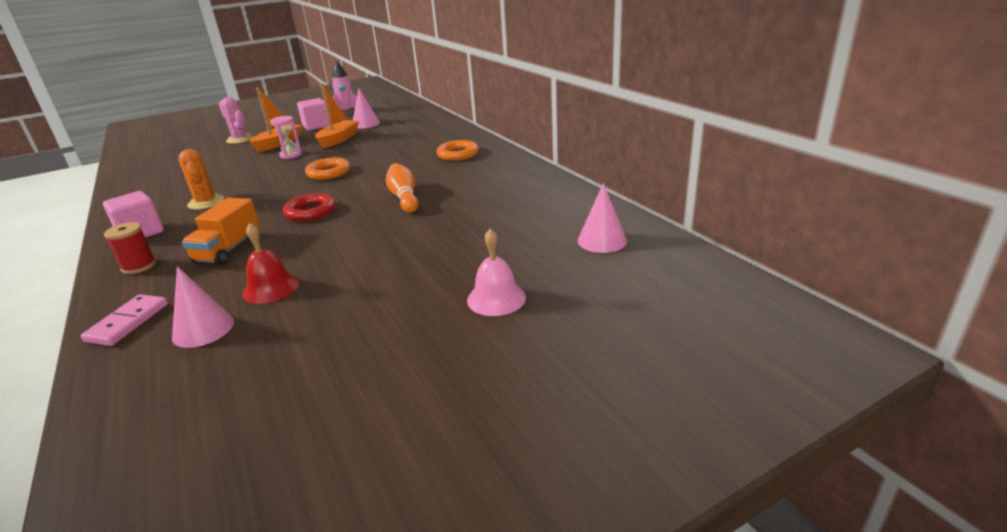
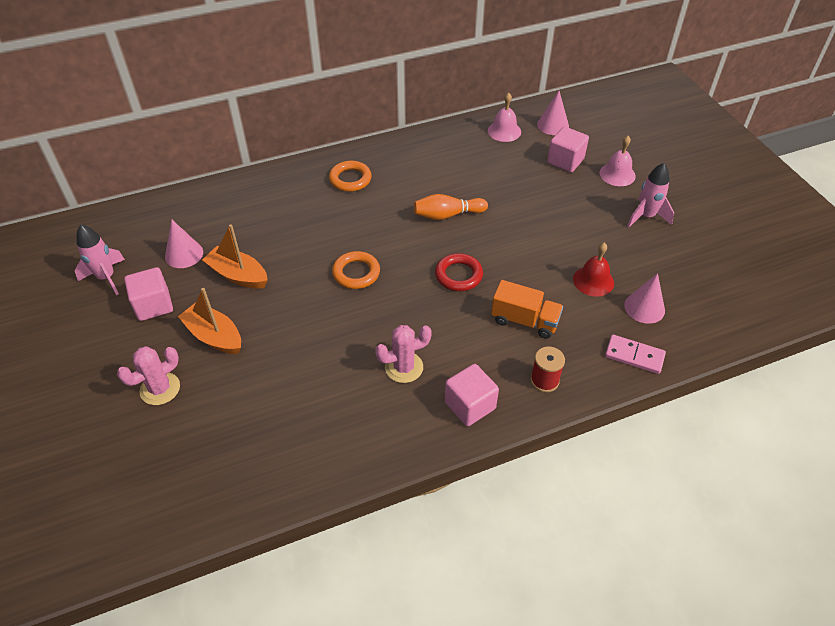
camera: 85 degrees left, 20 degrees up
(206, 202) = (404, 367): orange cactus -> pink cactus
(291, 155) = (273, 315): pink hourglass -> none
(393, 328) = (646, 216): none -> pink rocket
(518, 255) = (565, 161): none -> pink cube
(570, 211) = (504, 131): none -> pink bell

